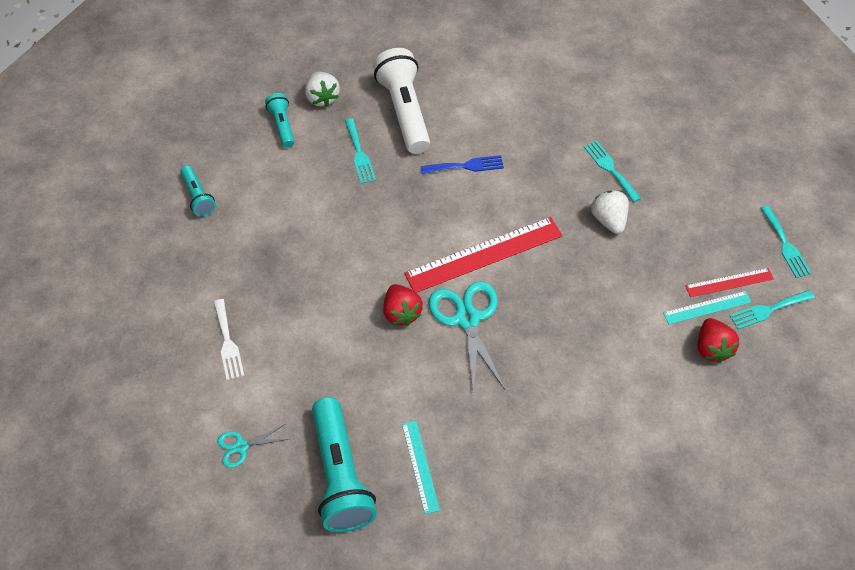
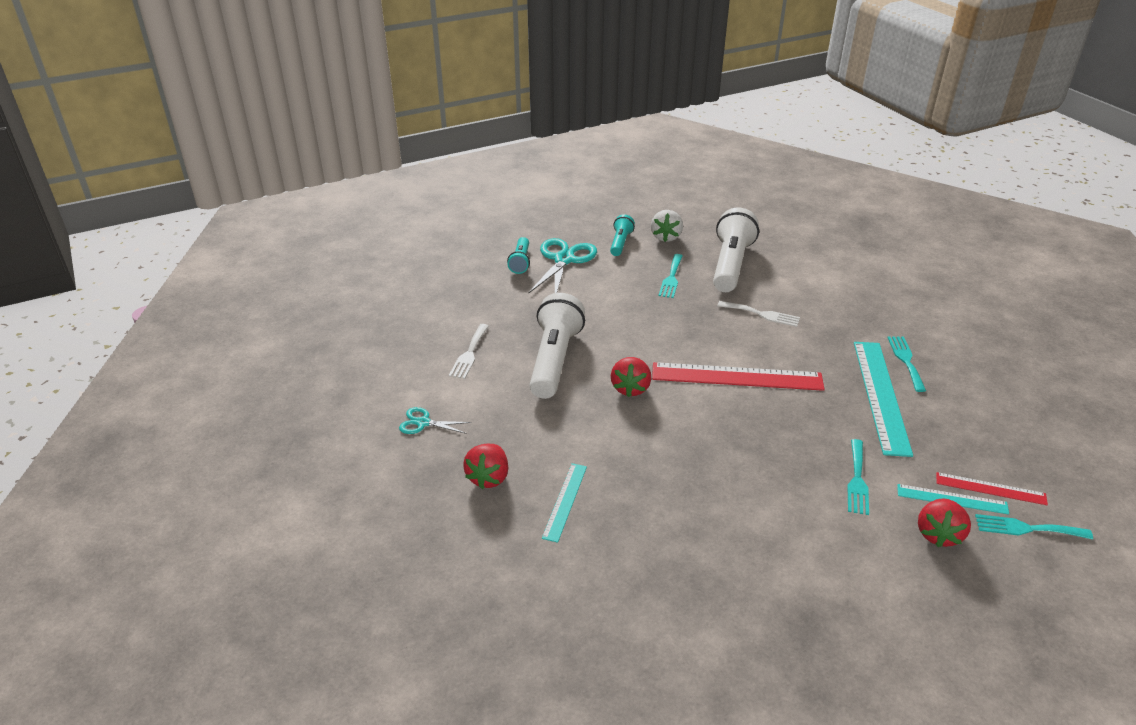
camera: 30 degrees right, 20 degrees down
(312, 311) = (554, 360): none -> white flashlight
(341, 475) = (489, 477): turquoise flashlight -> red strawberry
(466, 166) = (762, 314): blue fork -> white fork
(467, 319) = (689, 414): turquoise scissors -> turquoise scissors (564, 260)
(608, 220) = (880, 395): white strawberry -> turquoise ruler
(785, 245) = (1078, 483): turquoise fork -> turquoise fork (857, 480)

